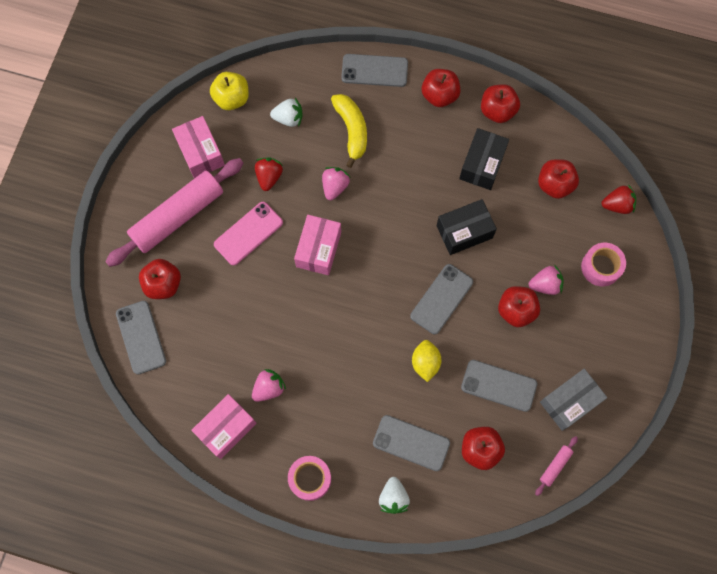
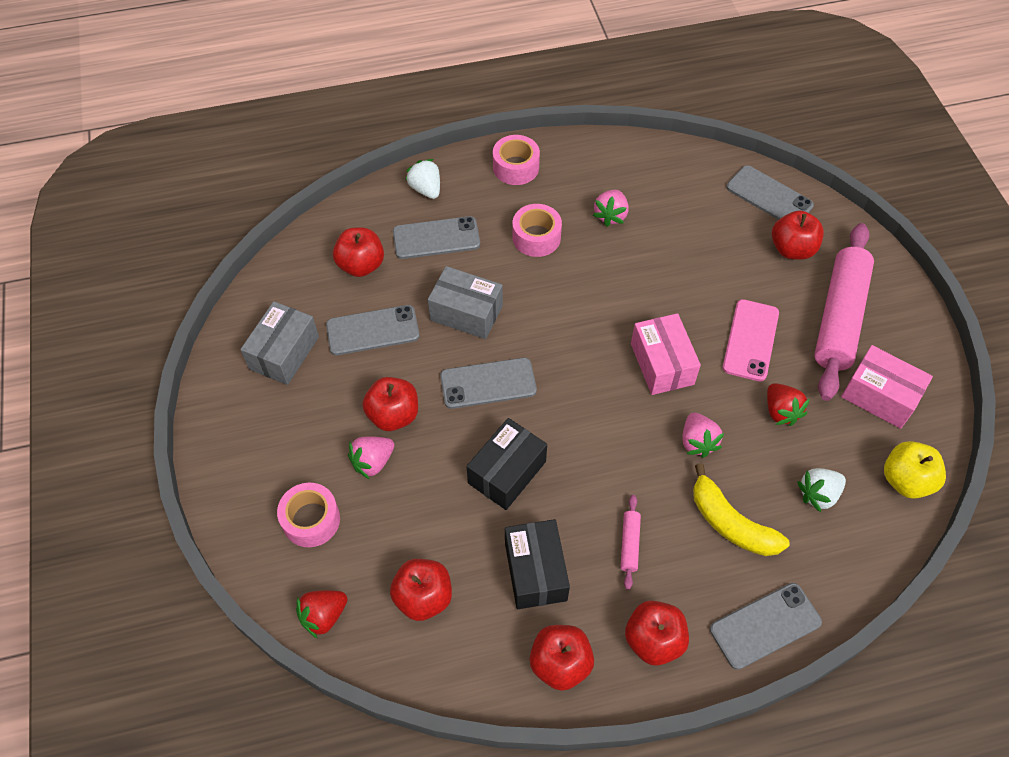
camera: 150 degrees right, 15 degrees down
(226, 428) = (624, 167): pink box -> none
(336, 400) = (536, 237): none -> pink tape
(425, 363) = (466, 313): yellow lemon -> grey box
(441, 299) = (488, 383): grey phone -> grey phone turned 75 degrees clockwise
(555, 466) = (273, 287): pink rolling pin -> pink rolling pin (629, 544)

